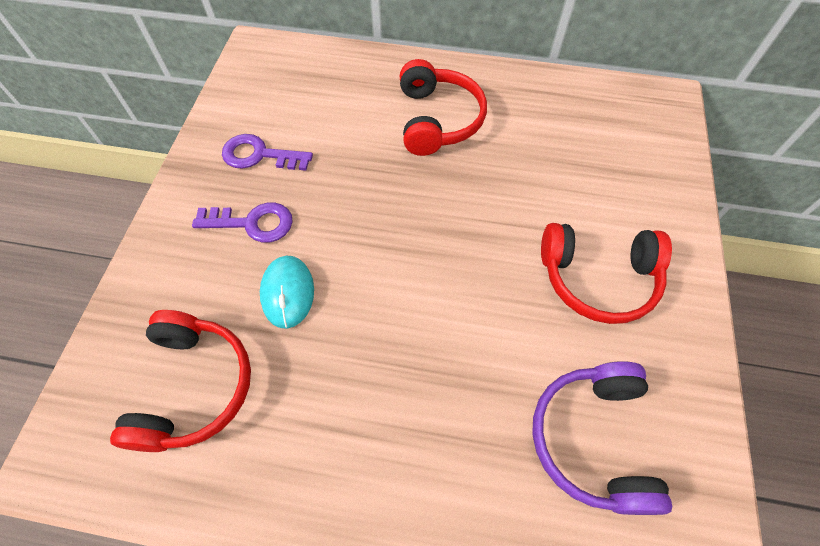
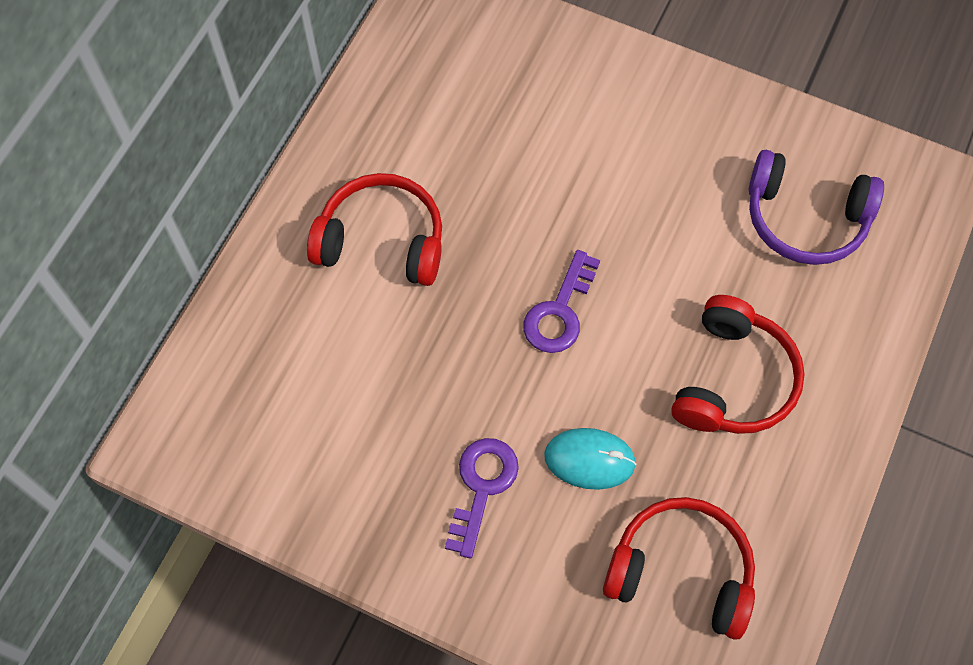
camera: 75 degrees left, 5 degrees up
(259, 155) = (373, 466): purple key -> purple key (559, 312)
(598, 278) = (648, 152): red headphones -> red headphones (733, 380)

